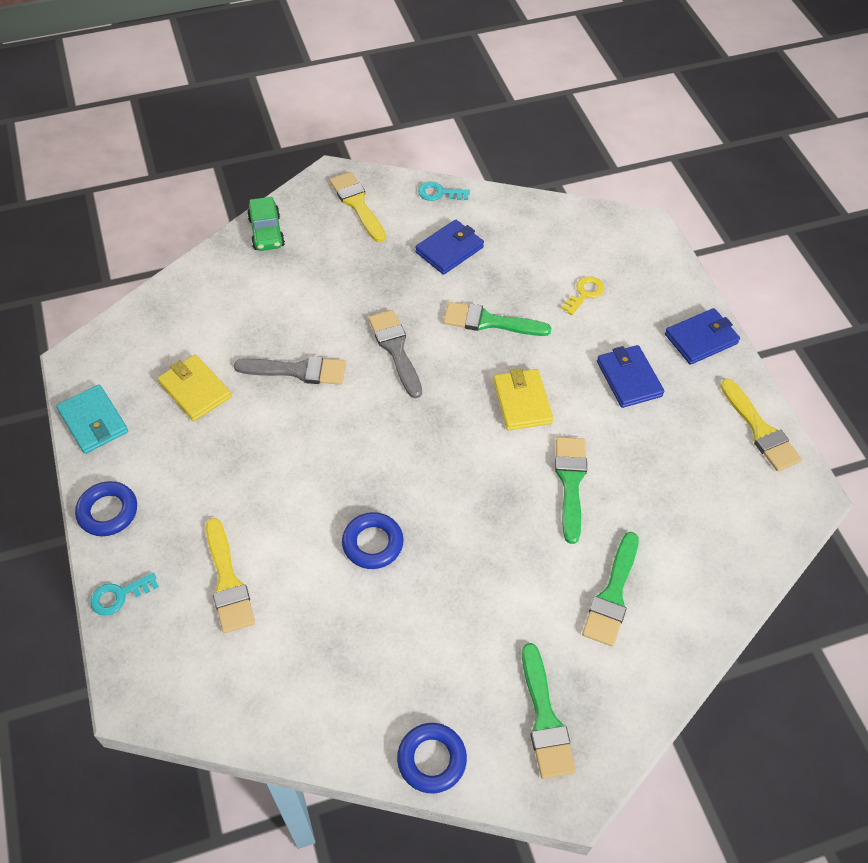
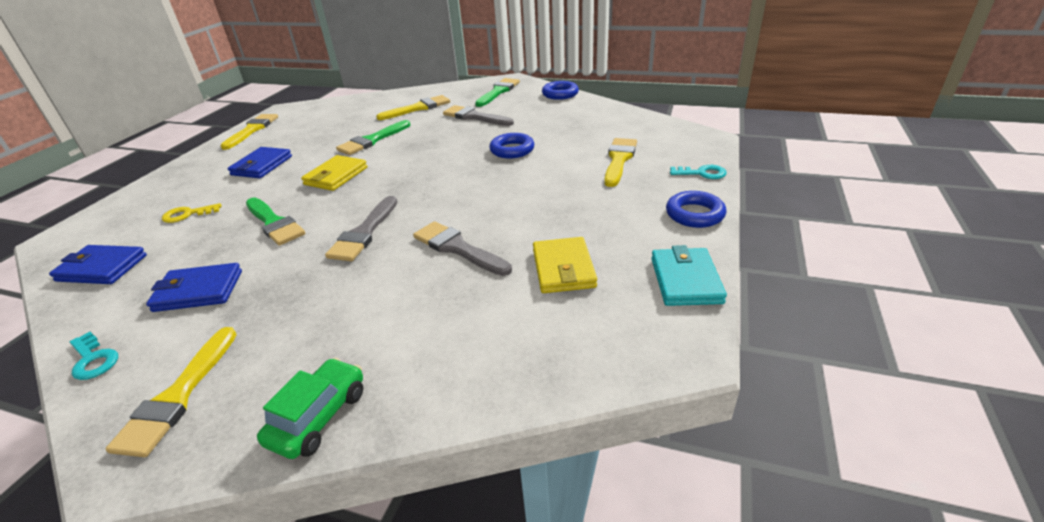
camera: 140 degrees left, 20 degrees down
(499, 607) = (474, 117): none -> grey brush
(612, 595) = (418, 108): green brush -> yellow brush
(701, 339) = (189, 168): blue wallet -> blue wallet (102, 268)

